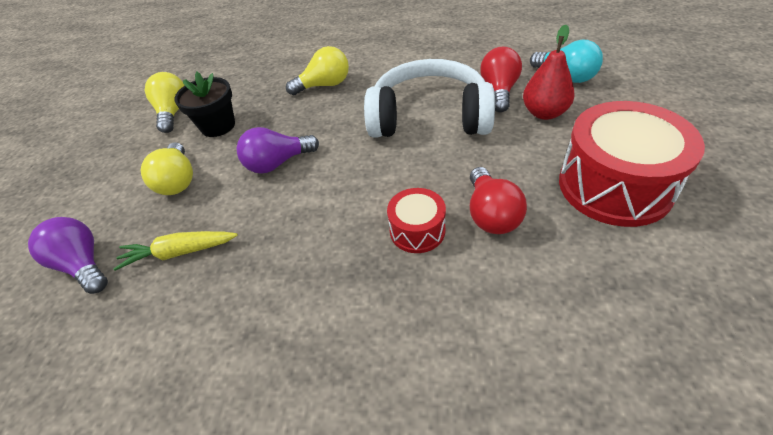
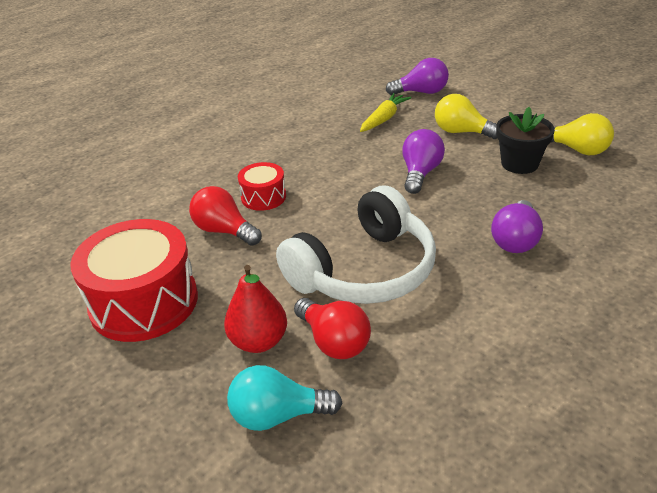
camera: 130 degrees right, 10 degrees down
(324, 85) = (515, 240): yellow light bulb -> purple light bulb

